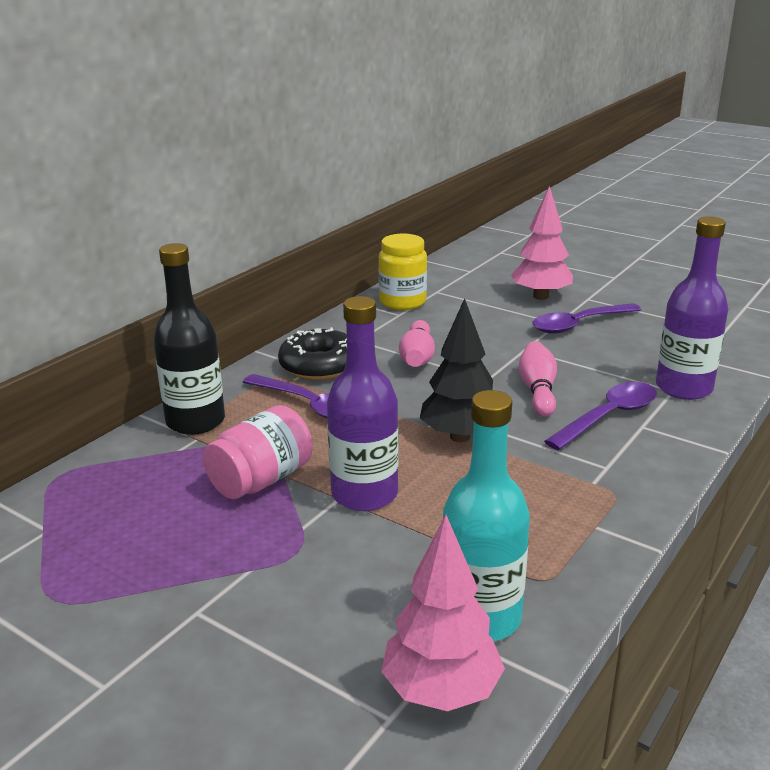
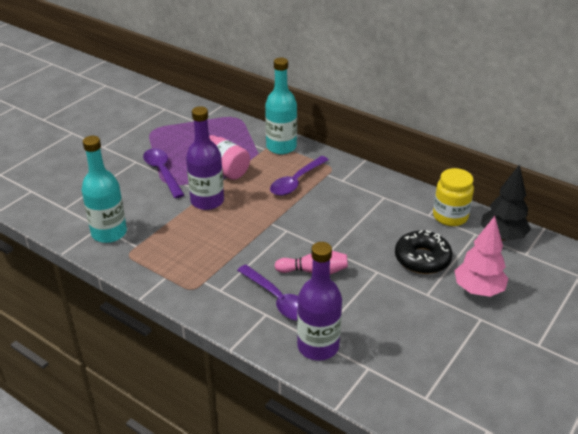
camera: 90 degrees right, 10 degrees up
(195, 421) = (281, 147): black bottle -> turquoise bottle
(319, 366) = (345, 183): black donut -> black donut (422, 259)
(417, 357) = (360, 221): pink bowling pin -> none
(441, 691) = (72, 220): pink tree -> none
(459, 436) = (259, 234): black tree -> black tree (502, 236)
(579, 324) = (424, 305): purple spoon -> purple spoon (162, 172)

